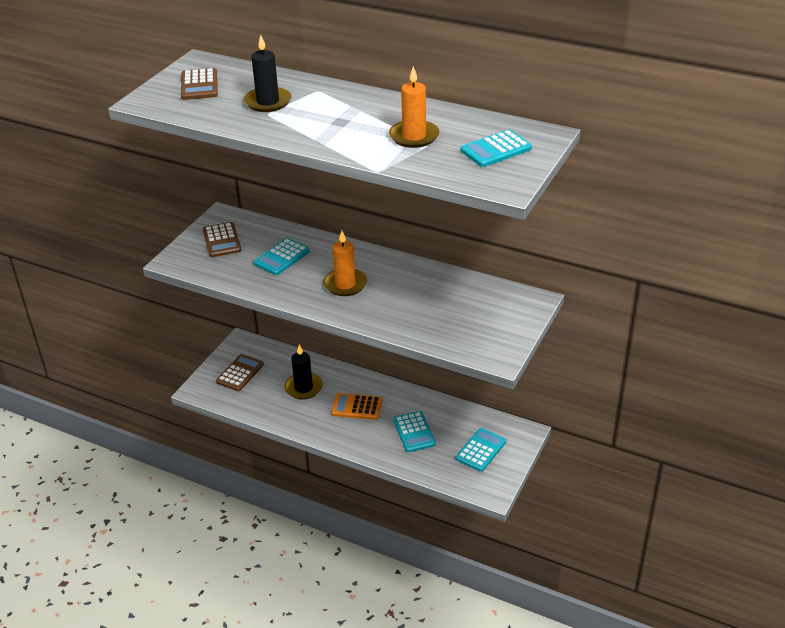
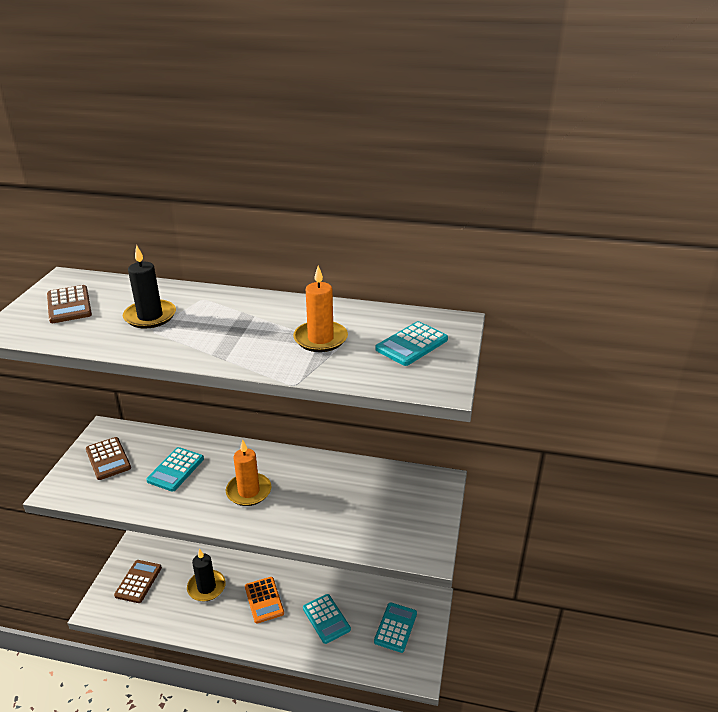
camera: 15 degrees left, 5 degrees down
(357, 407) = (264, 600): orange calculator -> orange calculator turned 105 degrees counterclockwise

